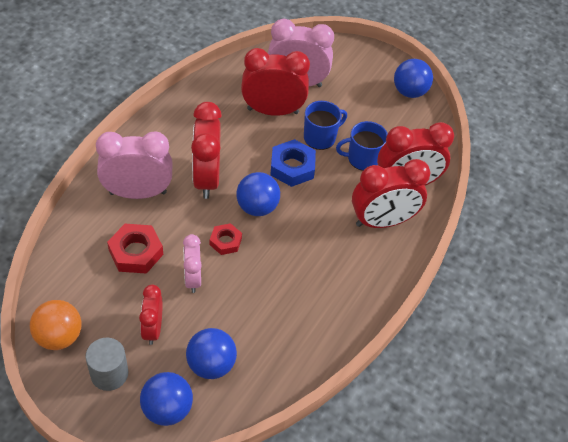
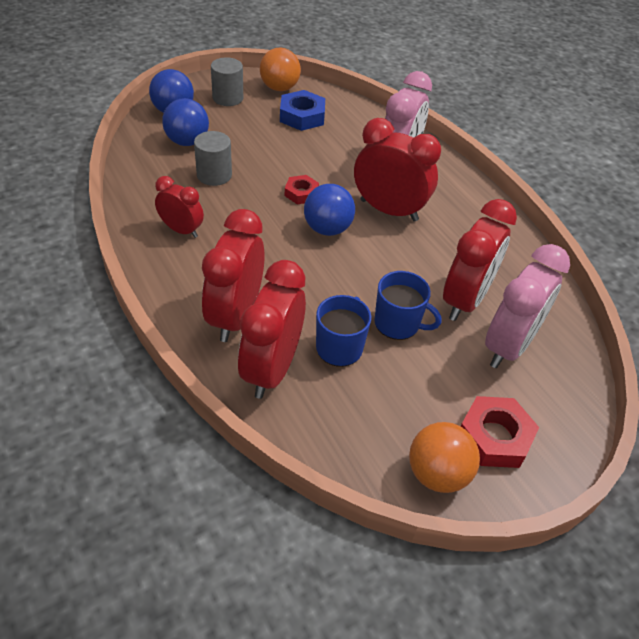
camera: 120 degrees right, 5 degrees down
(136, 252) = (329, 142): red nut -> red nut (494, 437)
(153, 329) = (247, 127): red clock -> red clock (181, 230)
(192, 278) = (277, 161): pink clock -> none
(245, 315) = (214, 175): none -> grey cylinder
(292, 167) = (365, 278): blue nut -> blue nut (302, 116)
(320, 137) = (398, 323): blue mug -> blue mug turned 60 degrees counterclockwise
(409, 92) = (437, 474): blue ball -> orange ball

